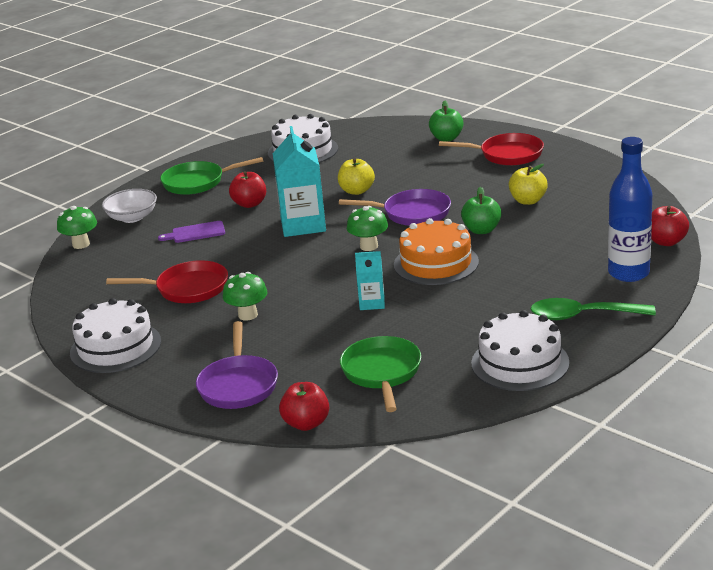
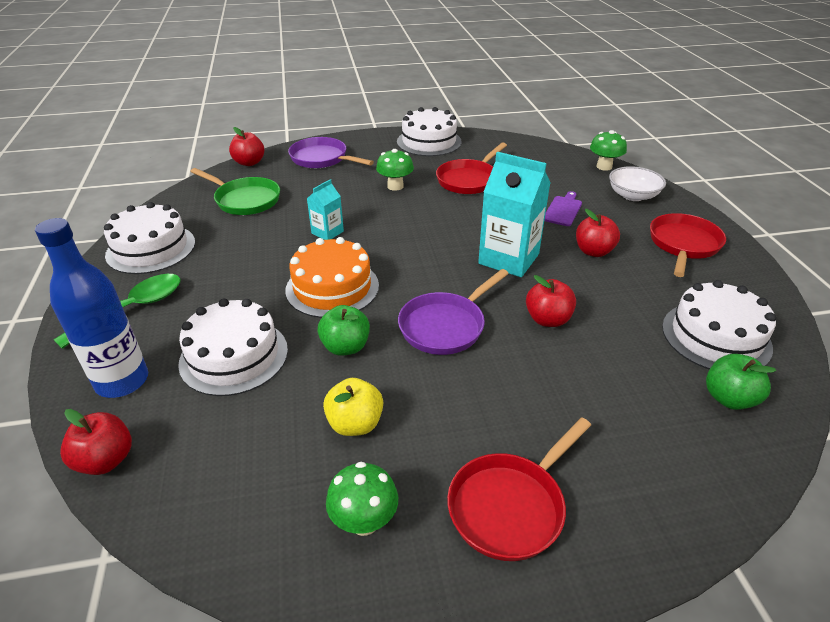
camera: 125 degrees right, 10 degrees up
(197, 182) = (683, 245): green pan -> red pan
(357, 191) = (547, 319): yellow apple -> red apple
(369, 246) = (416, 271): green mushroom -> green mushroom (364, 521)
(446, 138) = (642, 483): green apple -> green apple (729, 398)
(549, 255) = (234, 356): none -> white cake

